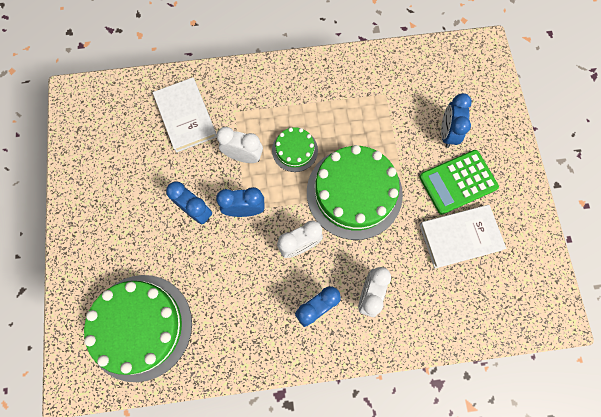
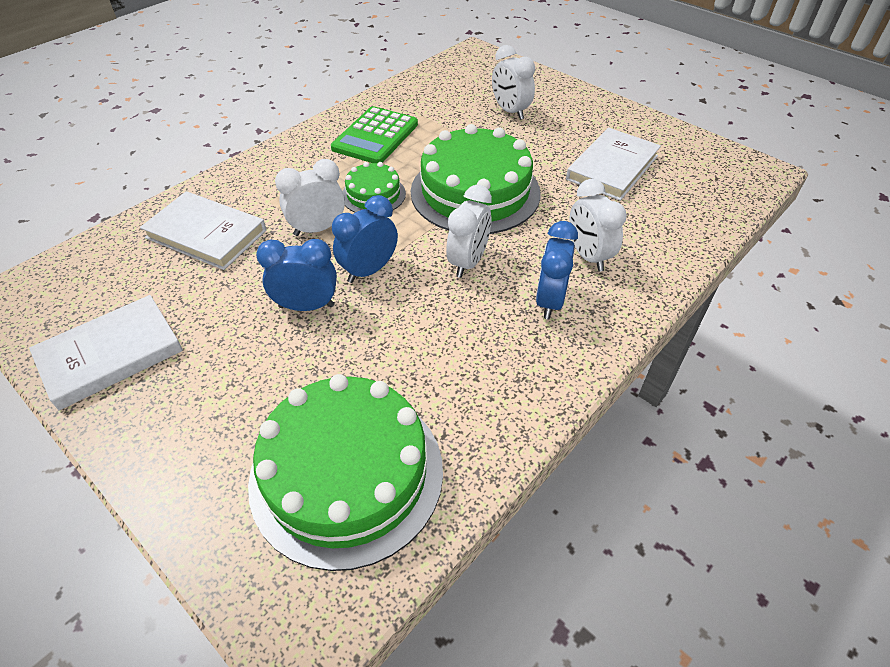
camera: 40 degrees left, 25 degrees down
(93, 173) = (111, 354): none -> white book
(447, 133) = (510, 111): blue clock -> white clock
(458, 182) = (561, 135): green calculator -> green calculator (375, 136)

